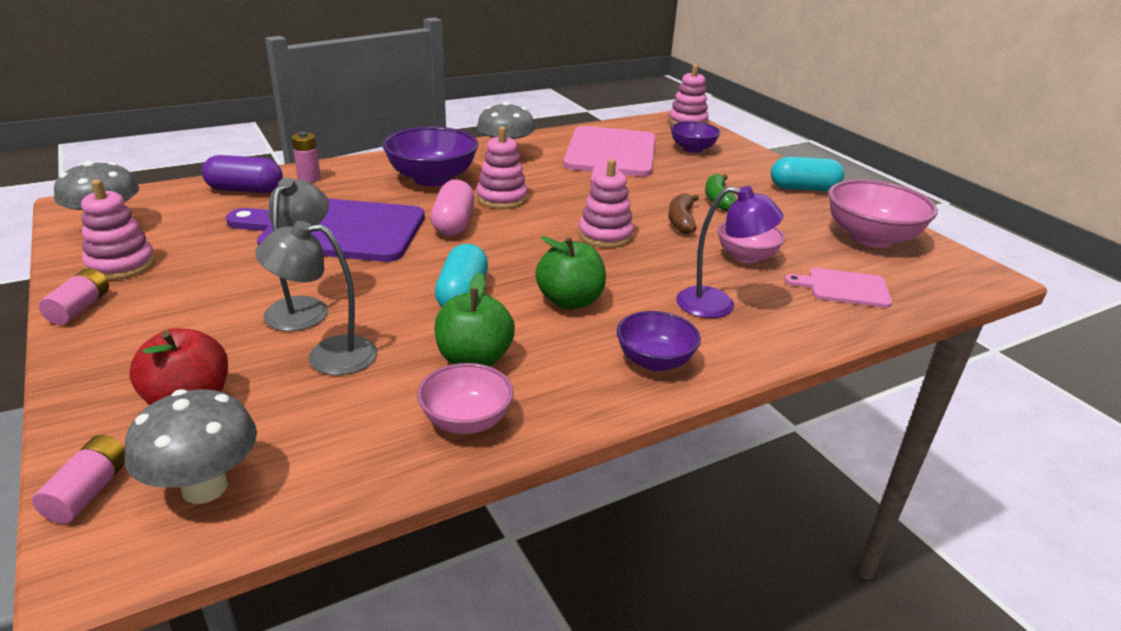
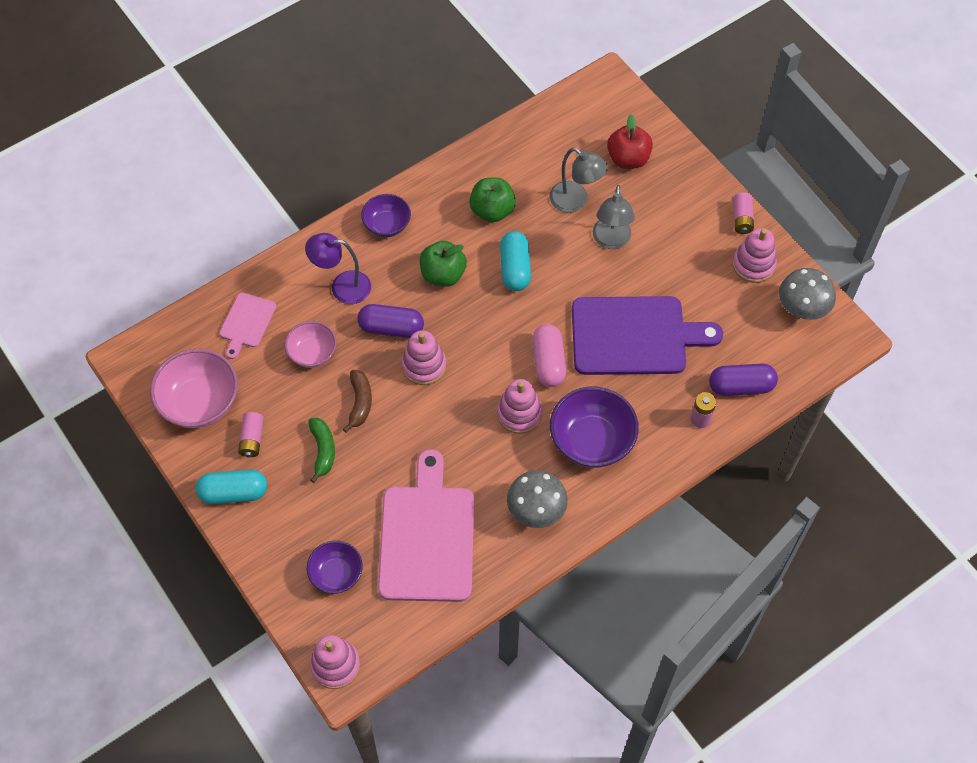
camera: 175 degrees right, 30 degrees up
(89, 492) = (635, 106): pink battery -> pink battery (252, 439)
(205, 487) = (589, 114): grey mushroom -> none
(327, 355) = (575, 201): grey lamp -> grey lamp turned 45 degrees clockwise
(466, 421) = (485, 166): pink bowl -> none
(646, 265) = (391, 328): none -> purple capsule
(844, 288) = (246, 323): pink cutting board -> pink cutting board turned 105 degrees clockwise

